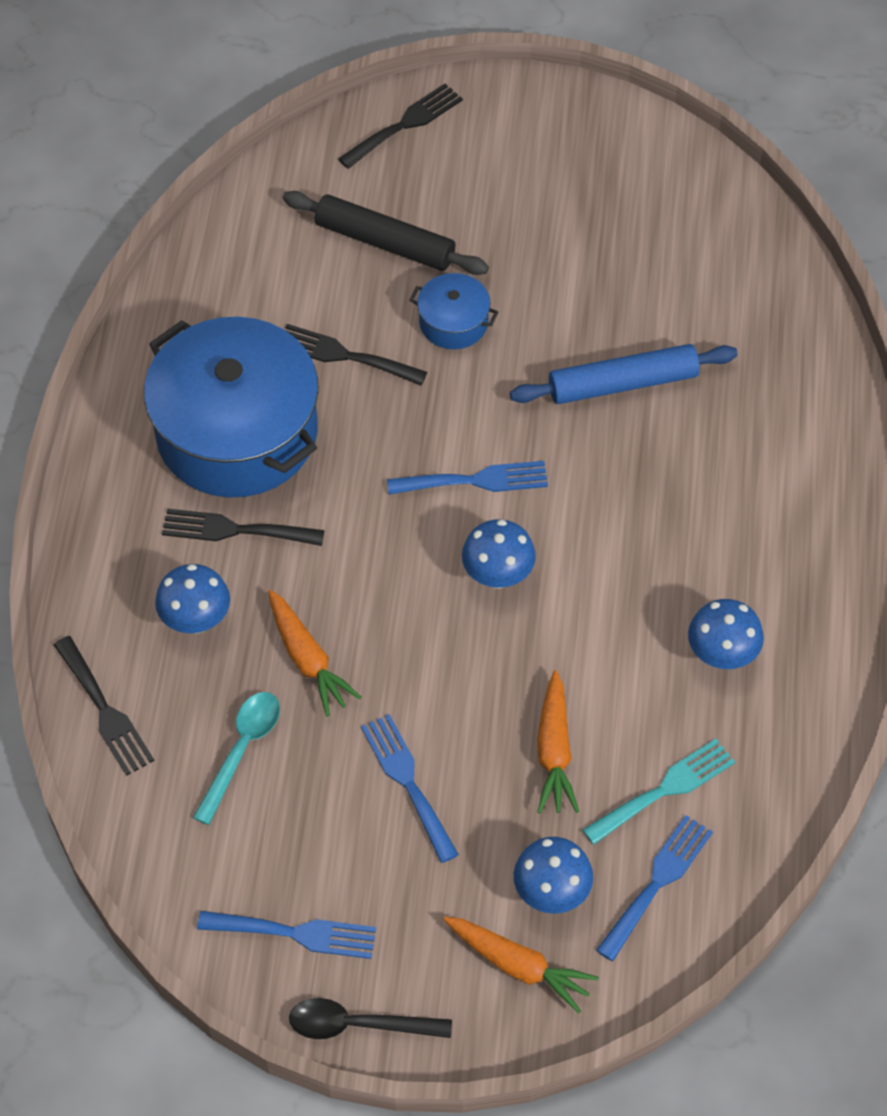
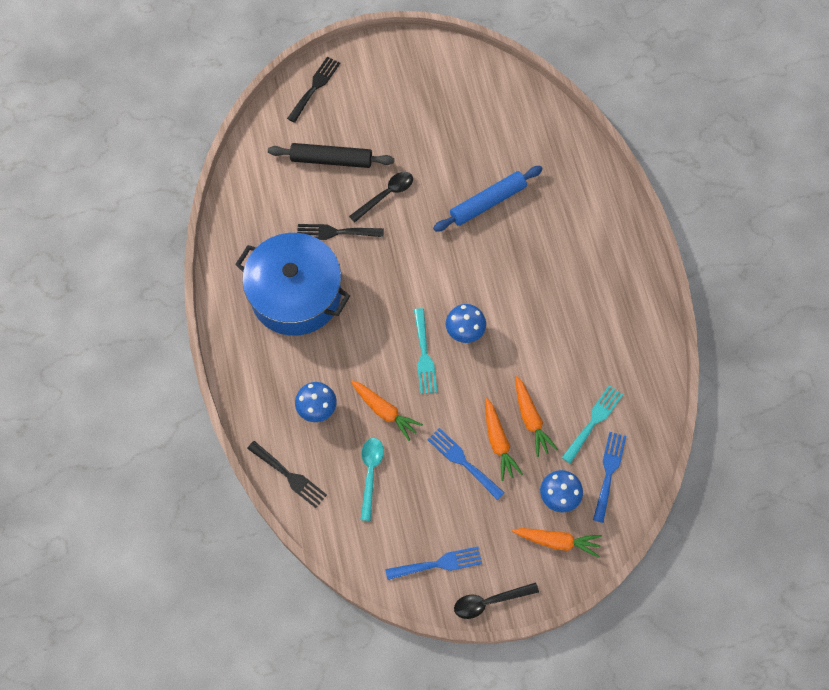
camera: 20 degrees left, 10 degrees up
(234, 530) = (317, 351): black fork -> none
(412, 592) = (424, 355): none -> turquoise fork
(453, 322) = (386, 195): blue pot -> black spoon
(476, 480) = (433, 282): blue fork -> none
(482, 770) = (498, 442): none -> orange carrot
(722, 655) = (594, 338): blue mushroom -> none

